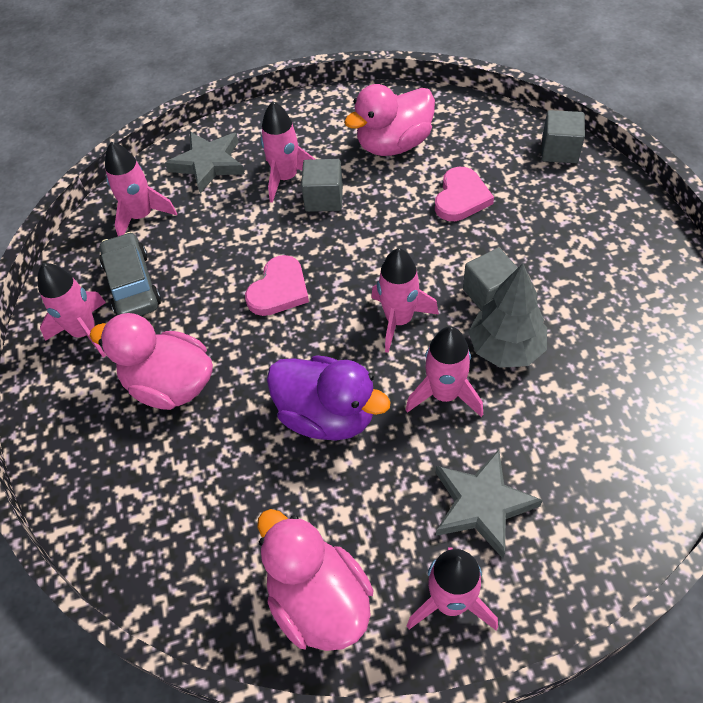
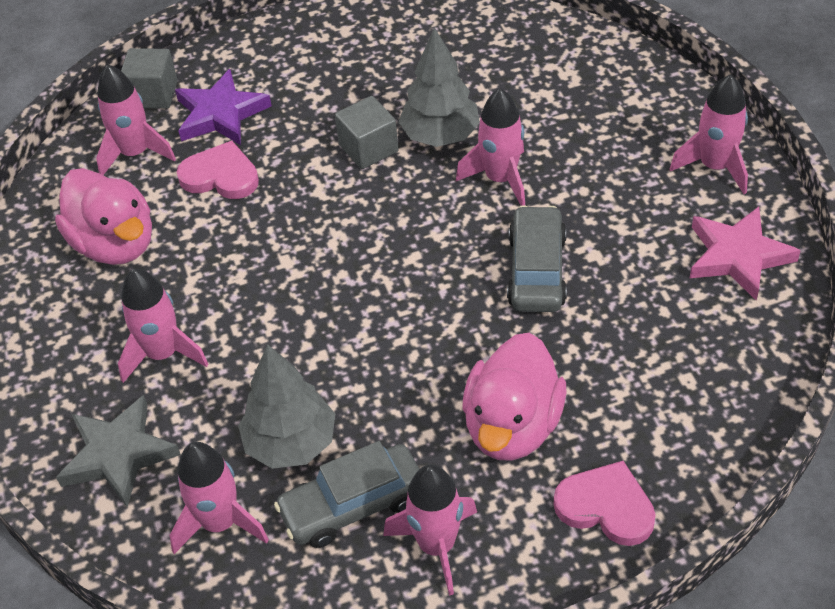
camera: 95 degrees left, 5 degrees down
(192, 250) = (291, 443): none -> grey tree
(279, 290) = (362, 336): pink heart -> pink heart (606, 506)
(319, 600) = (738, 256): pink duck -> pink star
(324, 198) = (207, 307): grey cube -> none
(327, 415) = (537, 270): purple duck -> grey car
(399, 320) = (406, 220): pink rocket -> pink rocket (135, 153)
(482, 504) = (618, 149): grey star -> none
(535, 193) = (220, 114): none -> purple star

